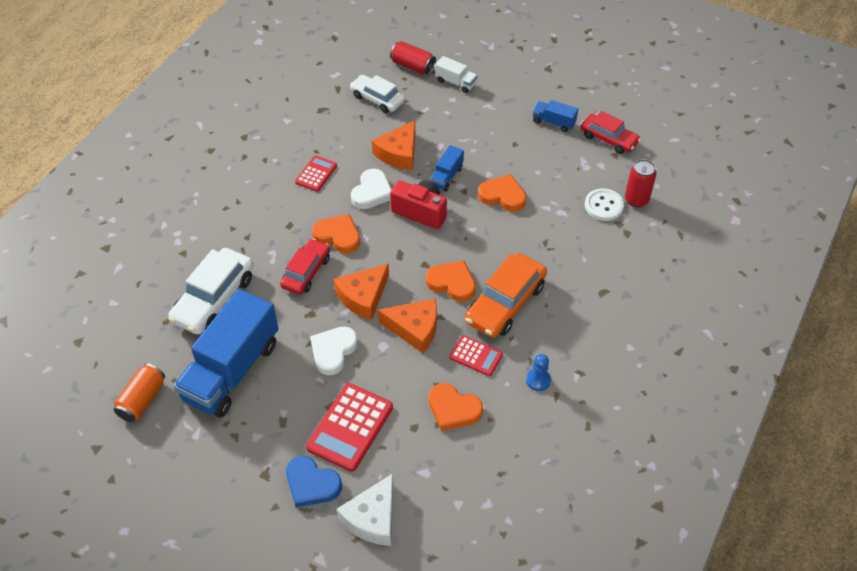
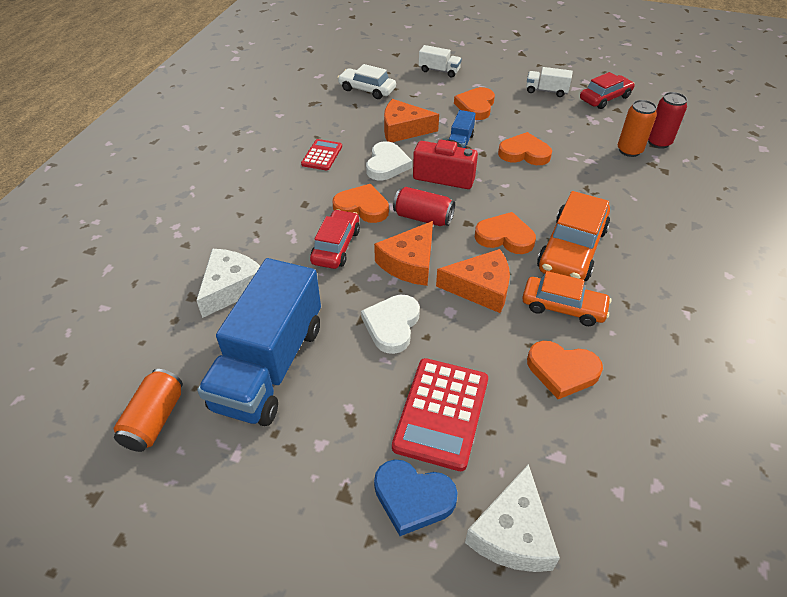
camera: 10 degrees left, 5 degrees down
(214, 299) = (231, 287): white car -> white cheese
(399, 153) = (403, 129): orange cheese -> orange cheese turned 75 degrees clockwise
(412, 66) = (393, 63): red can -> red can (423, 218)
(476, 133) = (476, 106): none -> orange heart
(476, 356) = (563, 307): red calculator -> orange car
(538, 380) = (646, 323): blue pawn -> none
(553, 122) = (546, 91): blue truck -> white truck
(604, 206) = (629, 150): white button -> orange can
(608, 139) = (605, 98): red car -> red car turned 60 degrees counterclockwise

